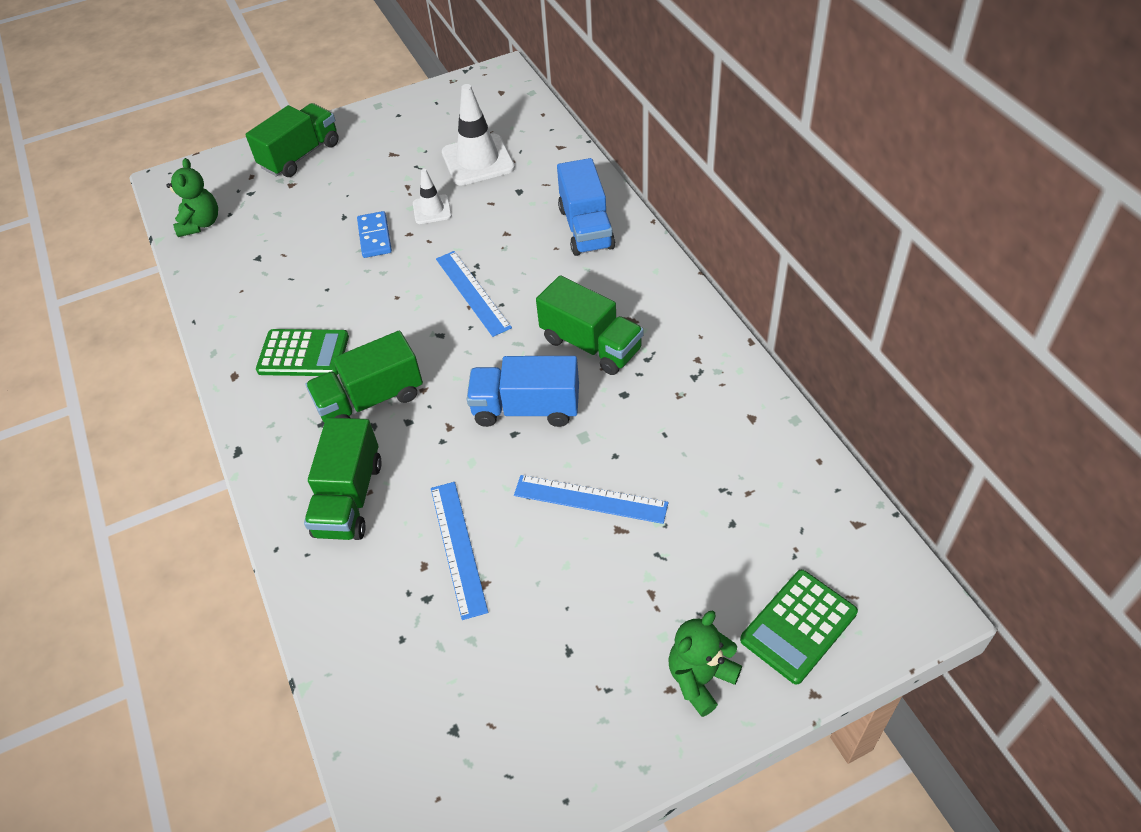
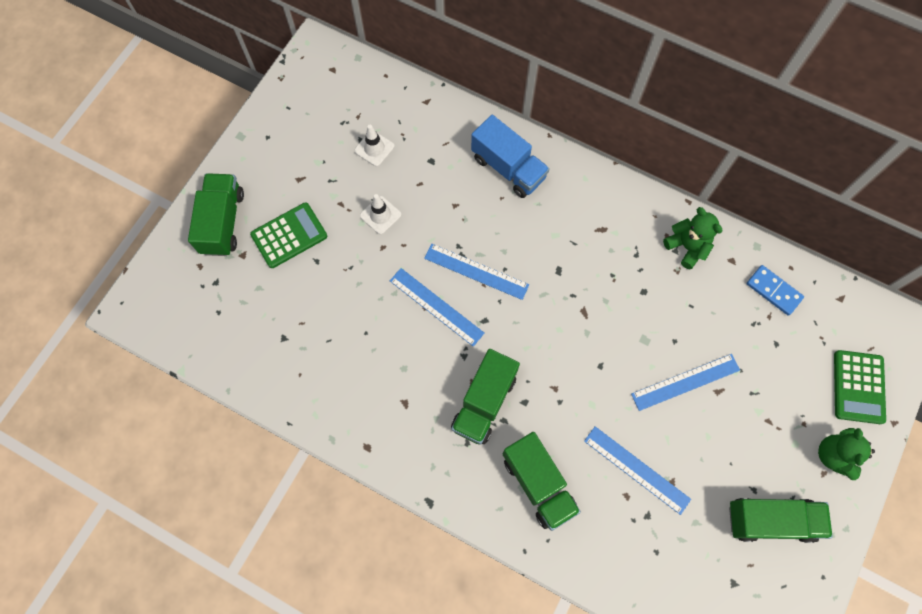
camera: 40 degrees left, 20 degrees up
(200, 224) = (203, 335): green teddy bear -> green teddy bear (687, 247)
(303, 354) = (401, 397): green calculator -> green calculator (289, 235)
(375, 237) = (359, 265): blue domino -> blue domino (773, 291)
(408, 301) = (436, 306): none -> blue ruler
(478, 160) = (374, 148): white traffic cone -> white traffic cone, size x0.55
(526, 408) = (592, 342): blue truck -> none
(591, 345) = (592, 266): green truck -> green truck (771, 520)

